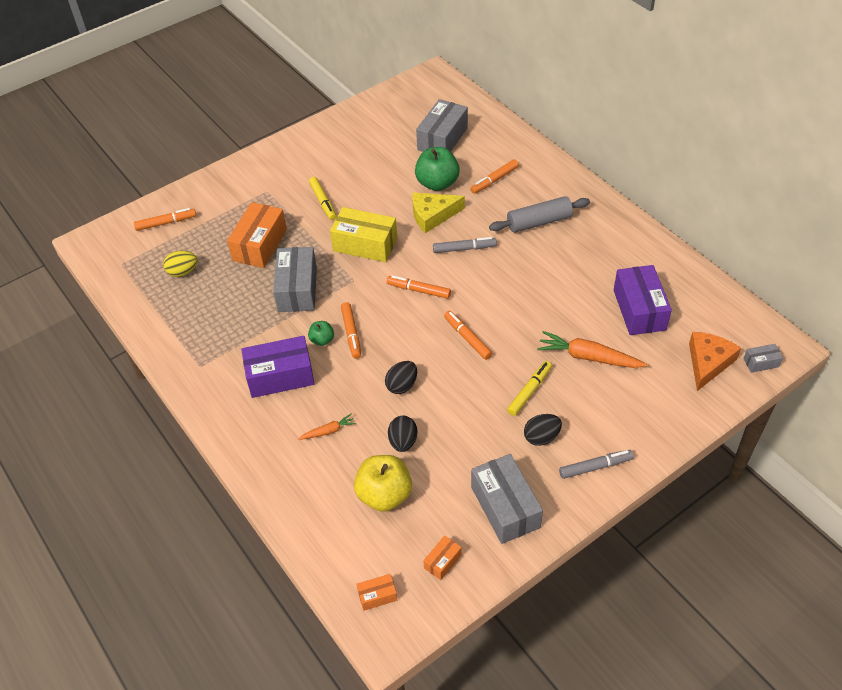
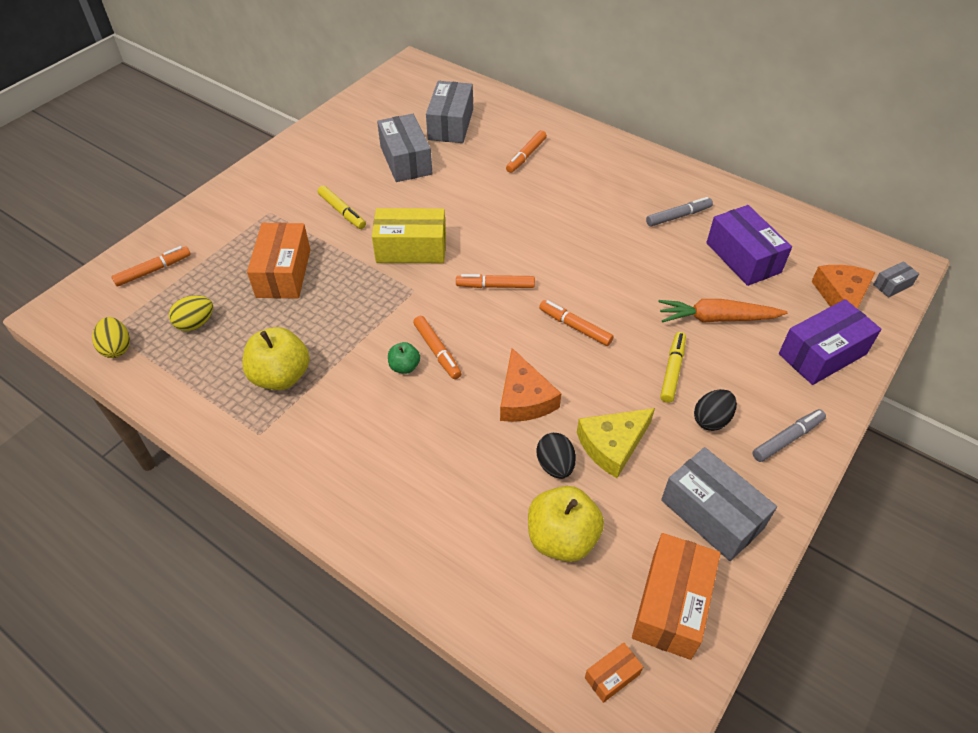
camera: 20 degrees left, 0 degrees up
(122, 279) = (117, 348): none -> yellow egg
(230, 327) = (281, 376): none -> yellow apple
(280, 376) = (369, 422): purple box -> purple box (822, 354)
(297, 289) = (350, 314): grey box -> grey box (406, 160)
(328, 431) = (458, 475): orange carrot -> none
(402, 385) = (524, 398): black egg -> orange cheese
(432, 215) = (475, 203): yellow cheese -> yellow cheese (612, 445)
(437, 183) = (465, 170): green apple -> none
(442, 561) = (671, 604): orange box -> orange box, size x2.11
(464, 249) = (526, 231): grey marker -> grey marker (678, 216)
(539, 222) = (593, 189): grey rolling pin -> none

